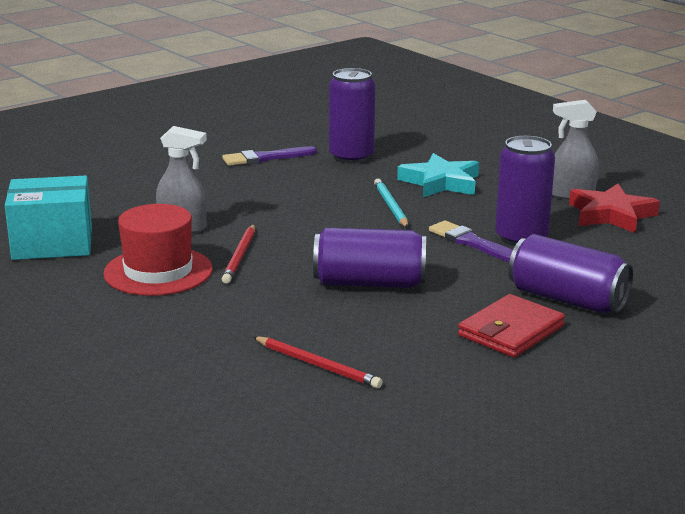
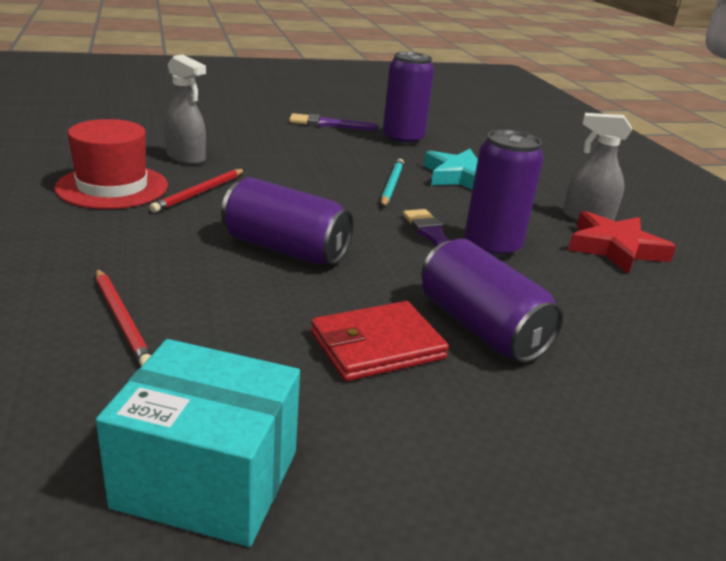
camera: 20 degrees right, 5 degrees up
(52, 244) = (66, 144): turquoise box -> turquoise box (207, 479)

